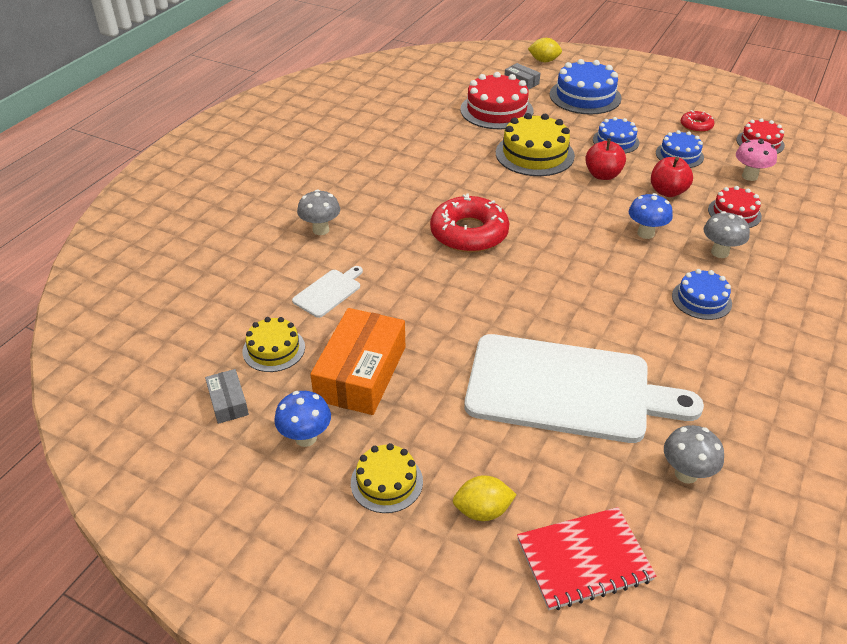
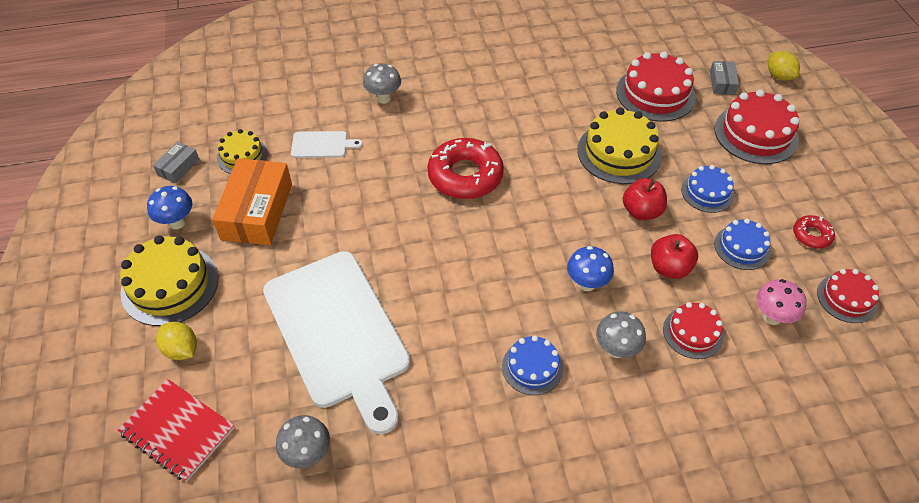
camera: 50 degrees right, 10 degrees up
(361, 373) = (257, 211): orange box -> orange box turned 60 degrees counterclockwise
(386, 482) = (170, 285): yellow cake -> yellow cake, size x1.67
(585, 96) = (756, 134): blue cake -> red cake

